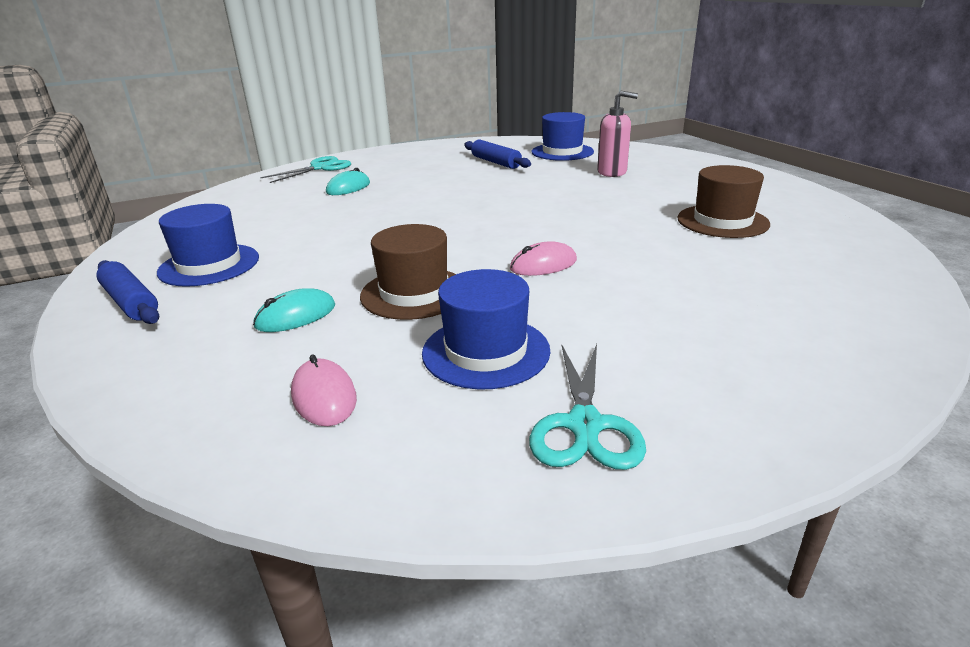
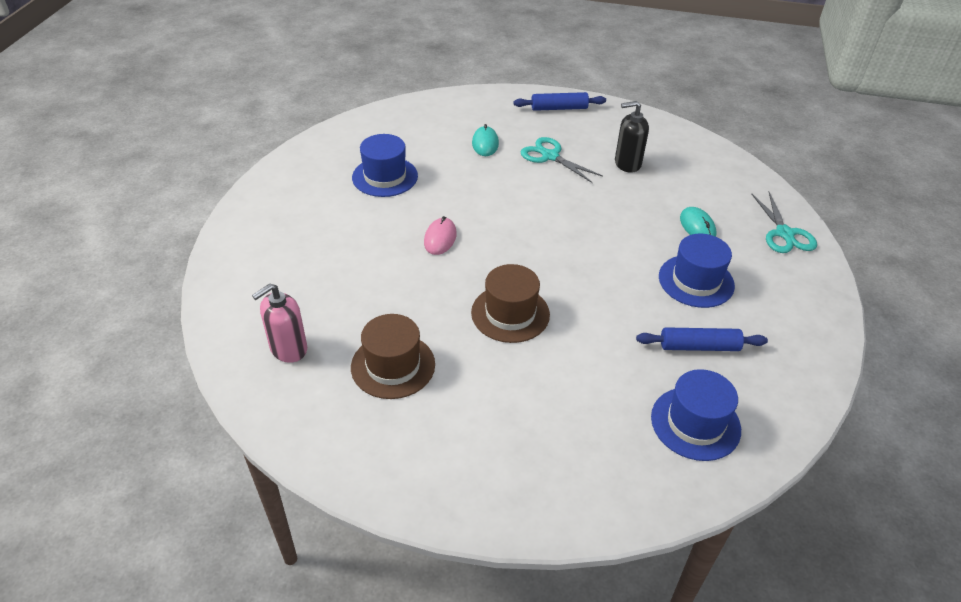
camera: 125 degrees right, 15 degrees up
(209, 265) = (585, 135): blue hat -> blue hat (696, 281)
(262, 231) = (627, 163): none -> black soap dispenser
(324, 396) = (408, 132): pink mouse -> none
(414, 293) = (464, 182): brown hat -> brown hat (510, 313)
(584, 425) = (312, 174): turquoise scissors -> turquoise scissors (550, 156)
(612, 172) = (578, 403): pink soap dispenser -> pink soap dispenser (288, 349)

